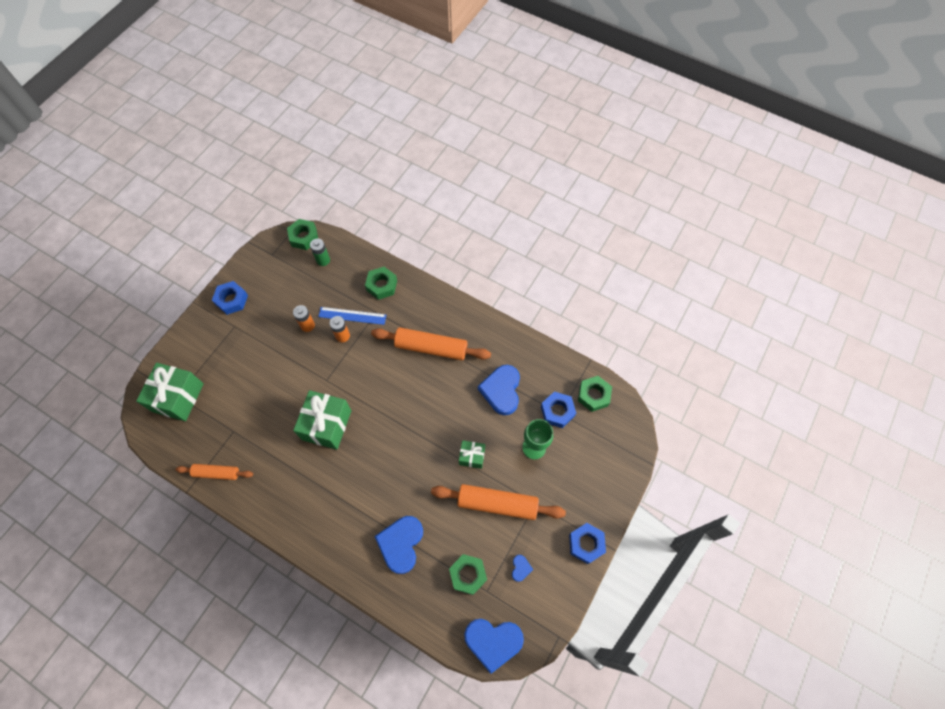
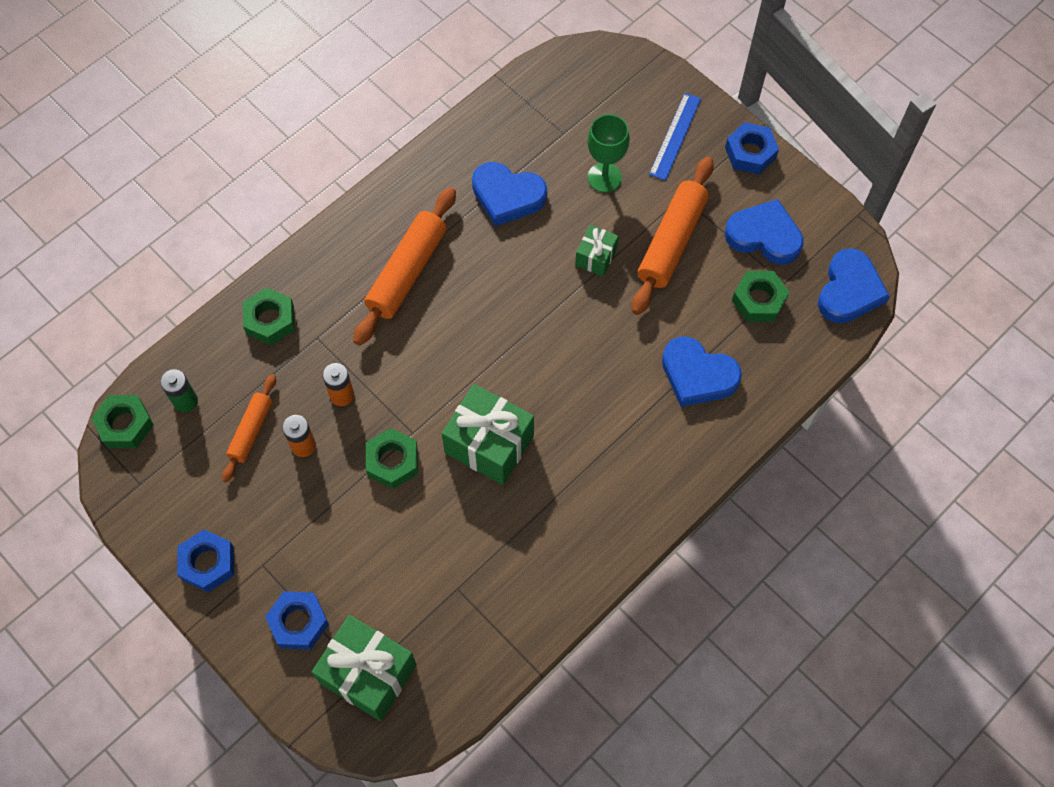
camera: 75 degrees left, 0 degrees up
(216, 473) = (521, 622): orange rolling pin -> orange rolling pin (251, 431)
(352, 316) = (310, 374): blue ruler -> blue ruler (675, 136)
(520, 568) = (764, 236): blue heart -> blue heart, size x2.22
(557, 411) = (560, 135): blue nut -> blue nut (298, 622)
(593, 395) = (550, 86): green nut -> green nut (392, 461)

